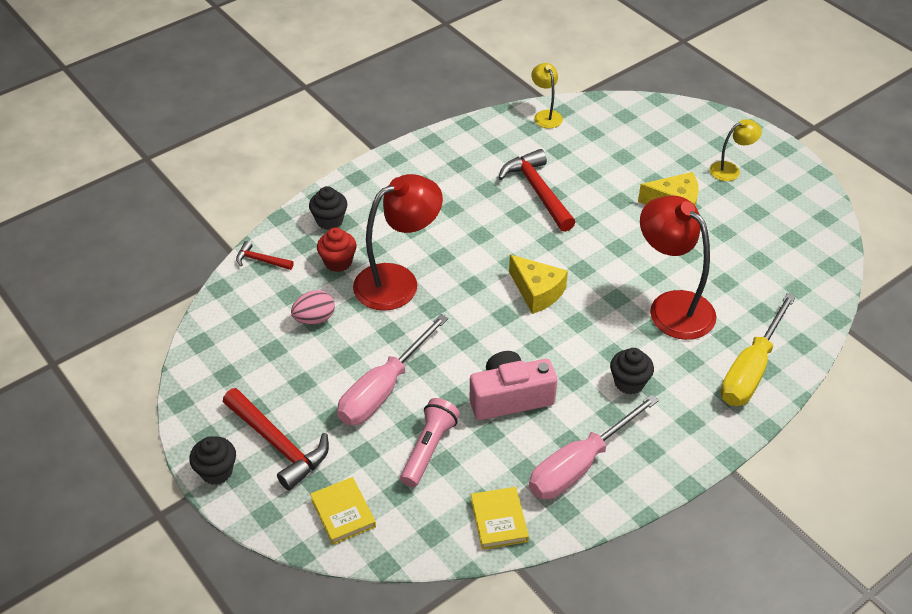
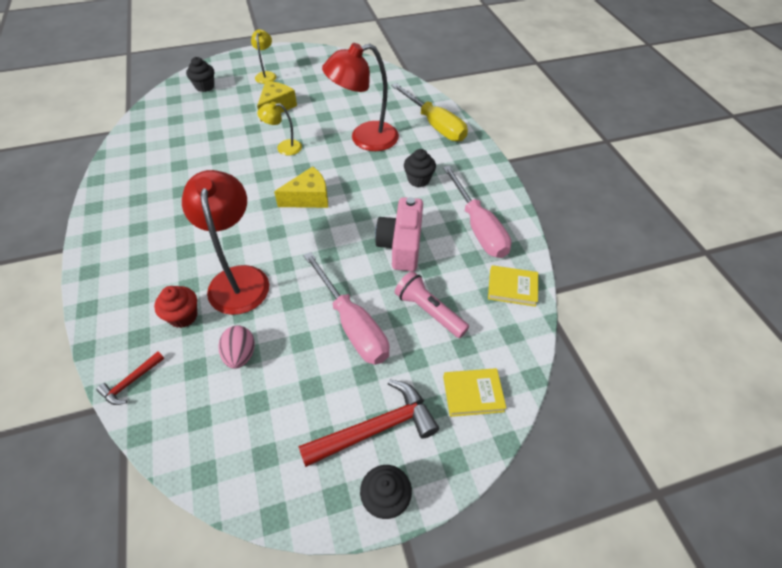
camera: 70 degrees left, 5 degrees up
(329, 221) = (125, 308): black cupcake -> black cupcake (204, 86)
(537, 191) = (208, 165): red hammer -> none
(545, 115) = (133, 135): yellow lamp -> yellow lamp (284, 147)

